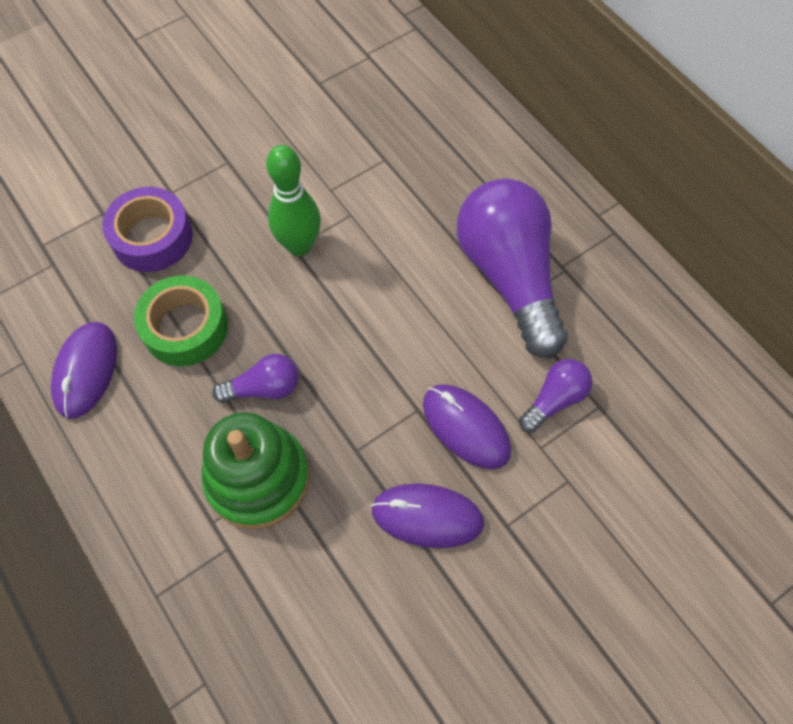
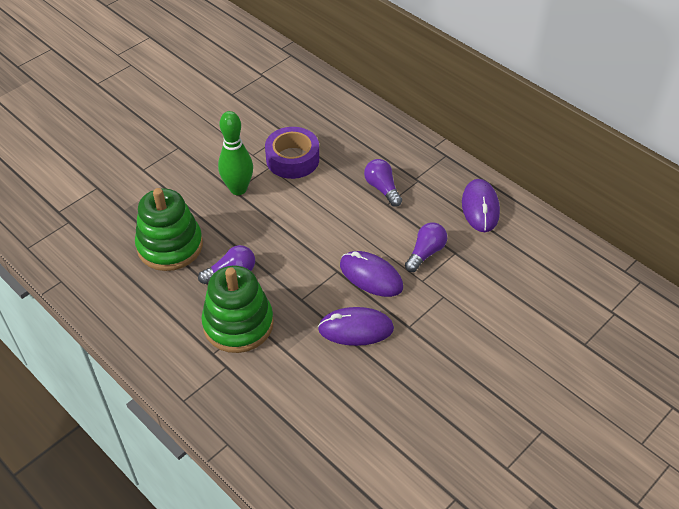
camera: 10 degrees left, 15 degrees down
(86, 371) = (106, 280): purple mouse -> purple mouse (480, 208)
(152, 237) = (135, 197): purple tape -> purple tape (292, 159)
(185, 327) = (170, 246): green tape -> green stacking toy
(509, 276) = (382, 188): purple light bulb -> purple light bulb, size x0.46

